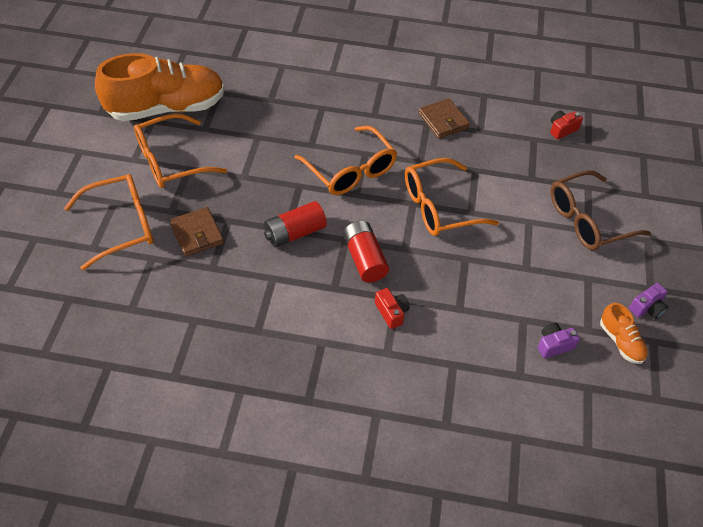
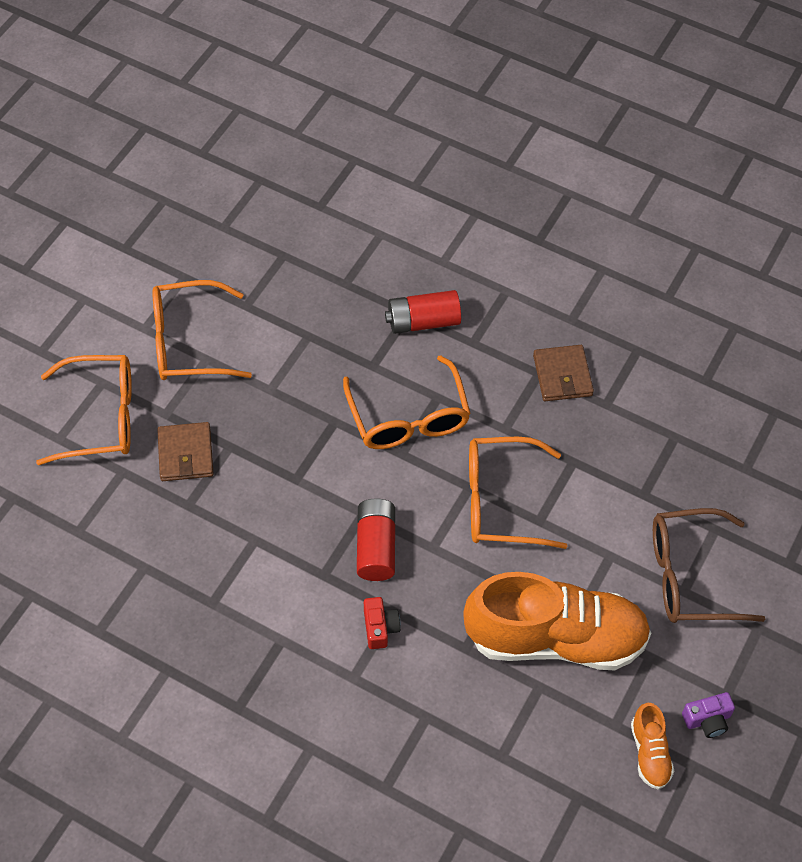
camera: 20 degrees right, 5 degrees up
(167, 108) = (209, 262): orange shoe -> orange shoe (555, 638)
(295, 233) = (304, 486): red battery -> red battery (423, 322)
(554, 345) = (562, 731): purple camera -> none
(562, 129) = (721, 433): red camera -> none

